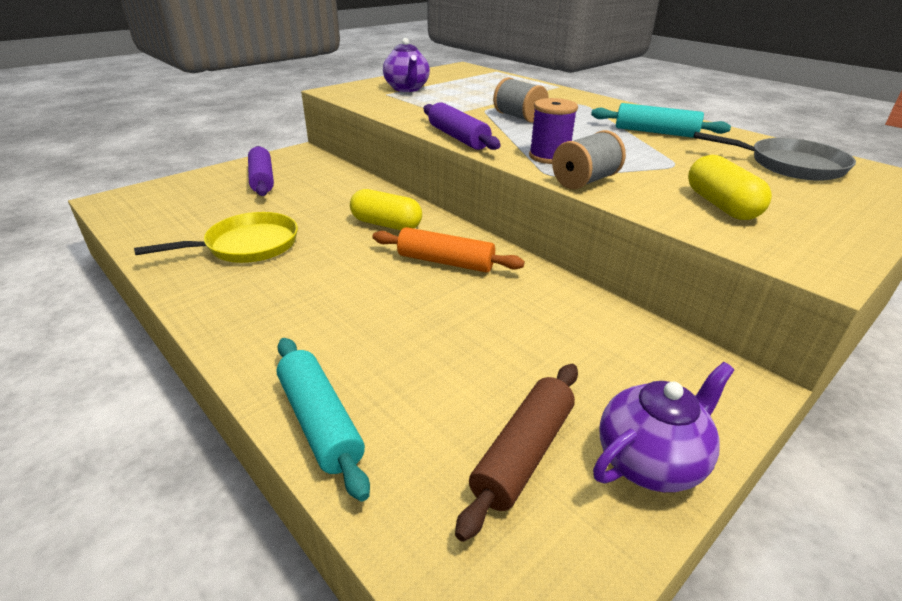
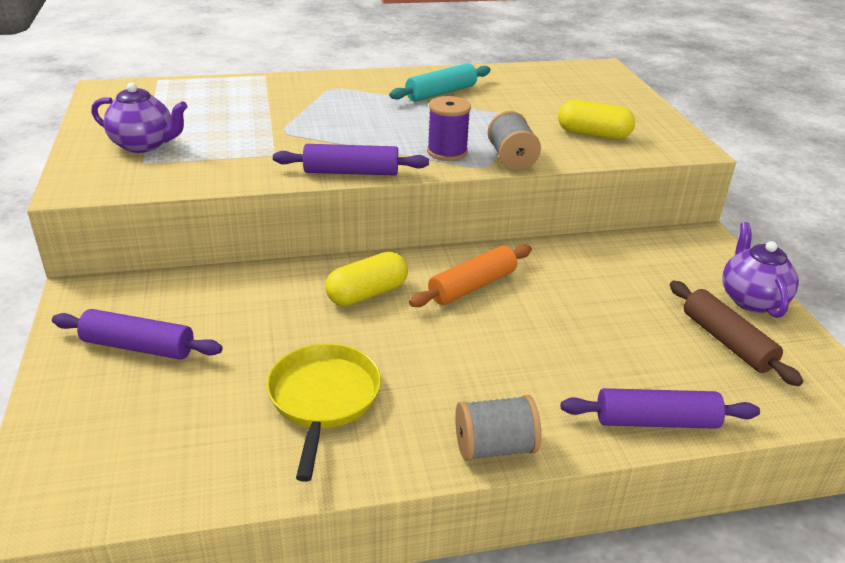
camera: 60 degrees left, 0 degrees up
(320, 421) = (656, 421): turquoise rolling pin -> purple rolling pin
(519, 117) = (331, 126): grey spool -> grey spool (494, 447)
(790, 165) = (551, 84): grey pan -> none

